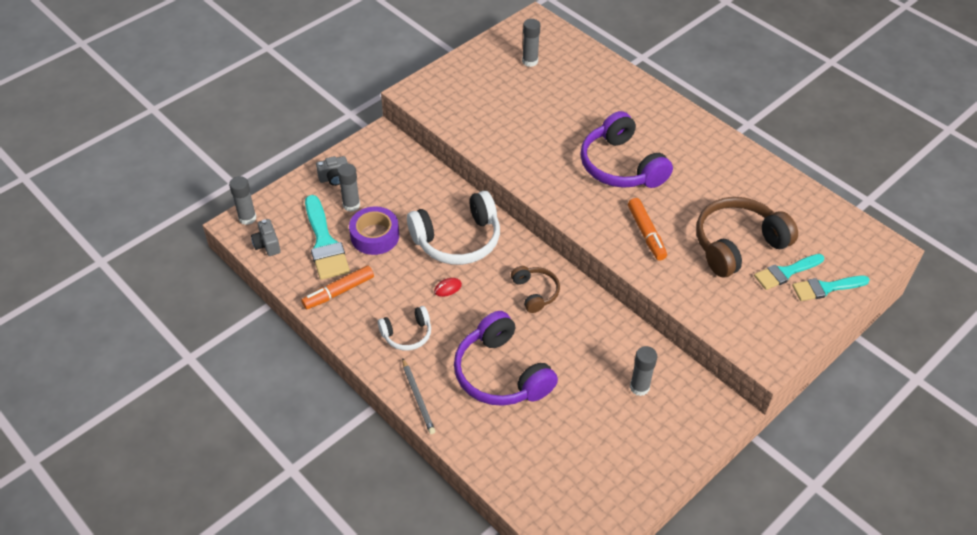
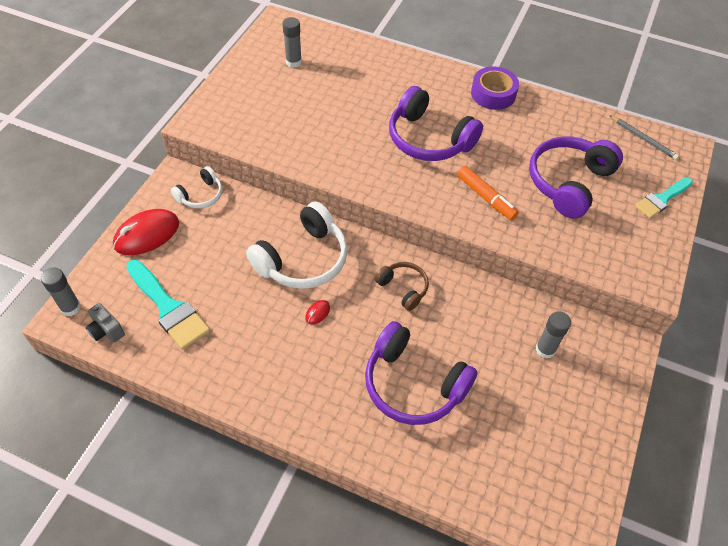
camera: 25 degrees left, 5 degrees up
(334, 178) = (147, 234): grey camera -> red mouse
(338, 292) = (208, 356): orange marker -> none
(351, 205) = (178, 257): grey glue stick -> none
(375, 236) = (217, 282): purple tape -> purple tape (493, 94)
(407, 334) = (301, 377): white headphones -> white headphones (201, 195)
(418, 398) = (345, 443): grey pencil -> grey pencil (643, 139)
(737, 244) = (568, 182): brown headphones -> purple headphones
(786, 272) = (622, 195): turquoise brush -> none

